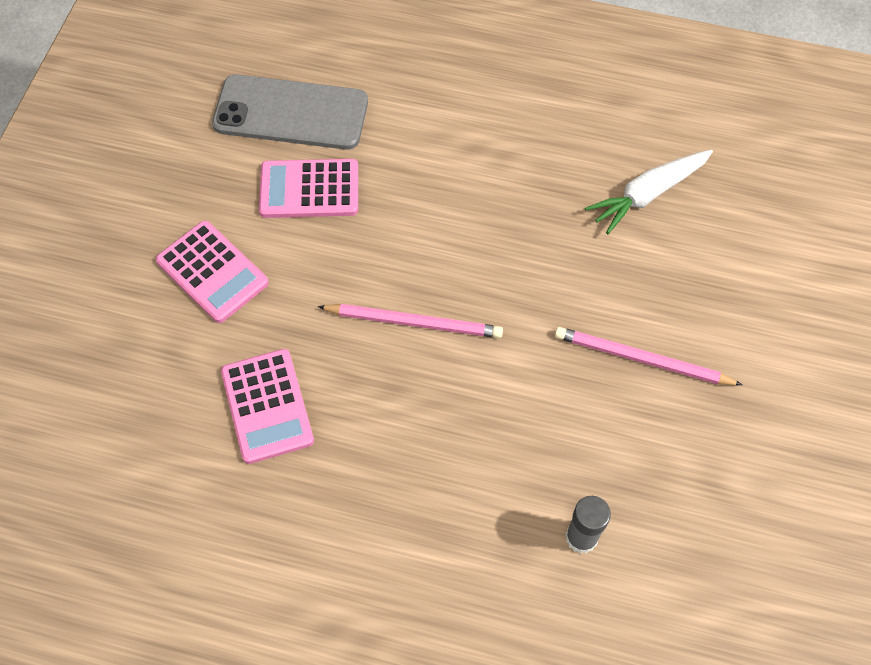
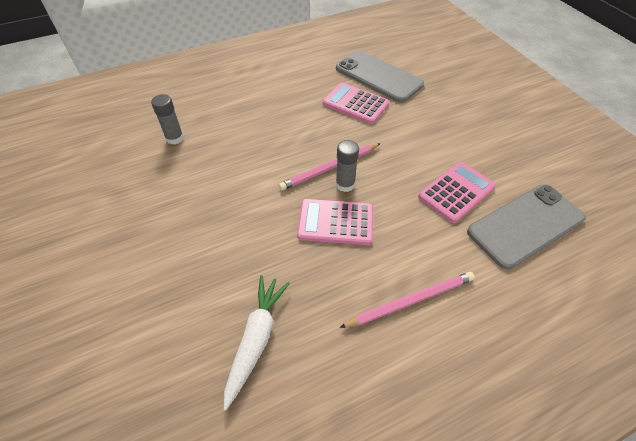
camera: 140 degrees right, 10 degrees down
(168, 438) = (378, 76): none -> grey phone
(212, 272) = (444, 130): pink calculator -> pink calculator (335, 222)
(419, 287) = (345, 184): none -> grey glue stick
(642, 359) = (191, 226): pink pencil -> pink pencil (411, 301)

